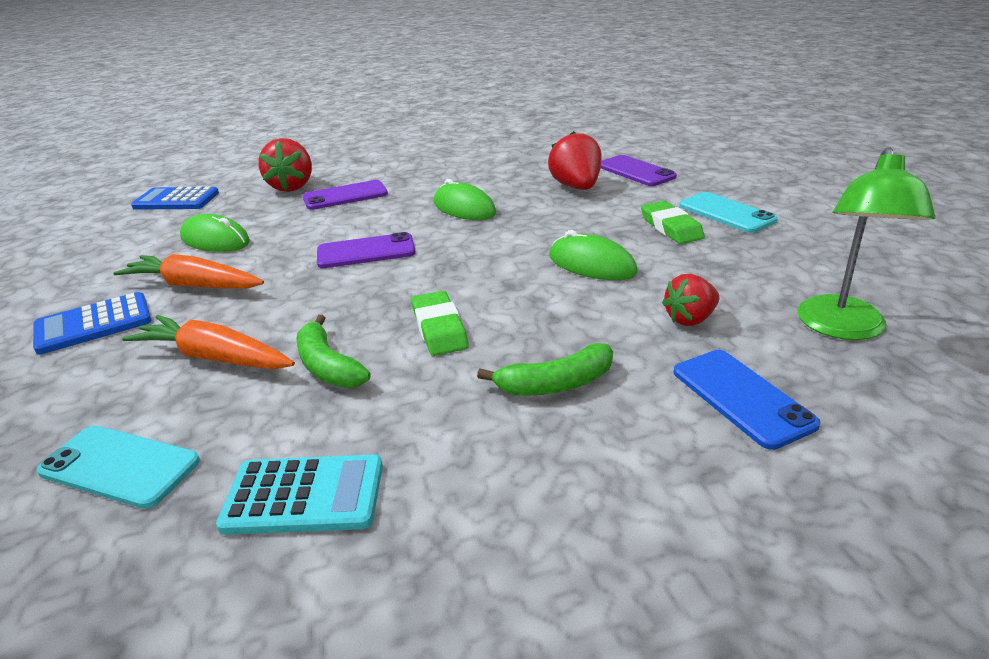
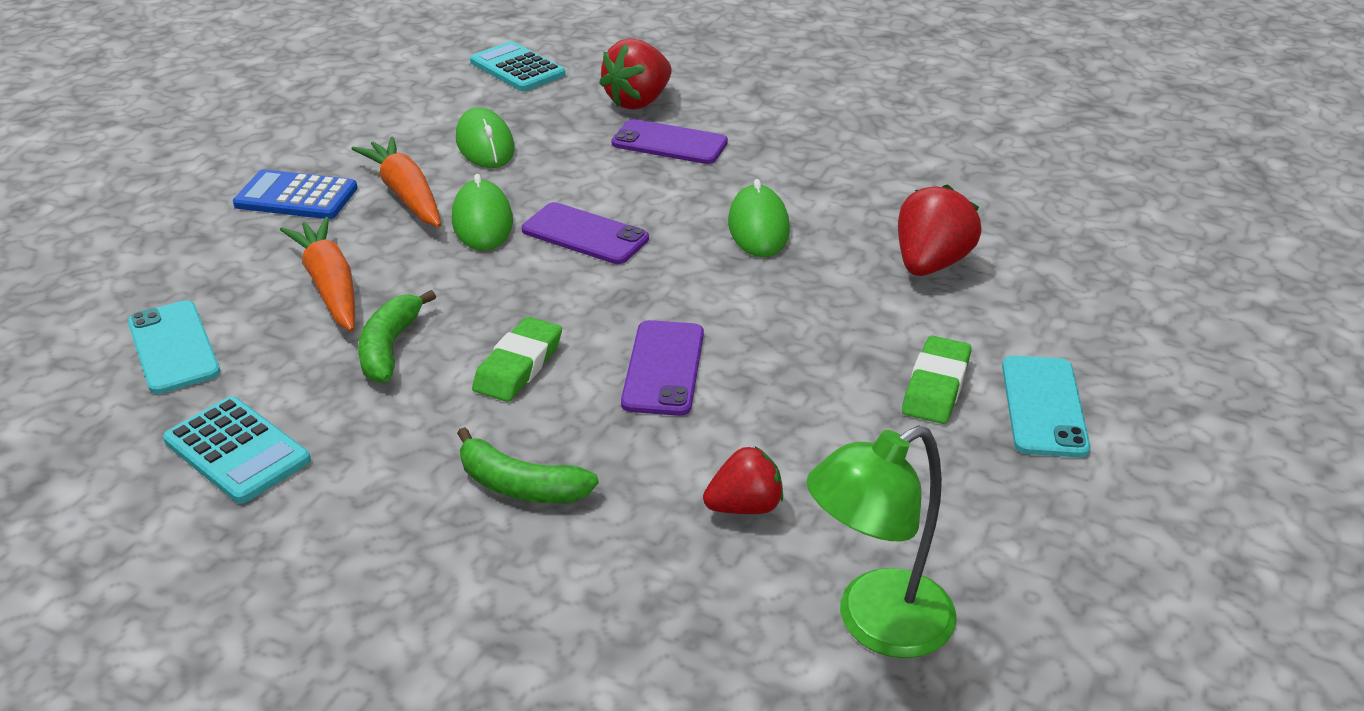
camera: 40 degrees right, 5 degrees up
(176, 200) = (517, 68): blue calculator -> turquoise calculator
(592, 264) = (764, 381): green mouse -> green mouse (482, 221)
(636, 171) = (1050, 278): purple phone -> purple phone (663, 368)
(690, 319) = (744, 506): red strawberry -> red strawberry turned 150 degrees clockwise
(742, 397) = (643, 611): blue phone -> none

